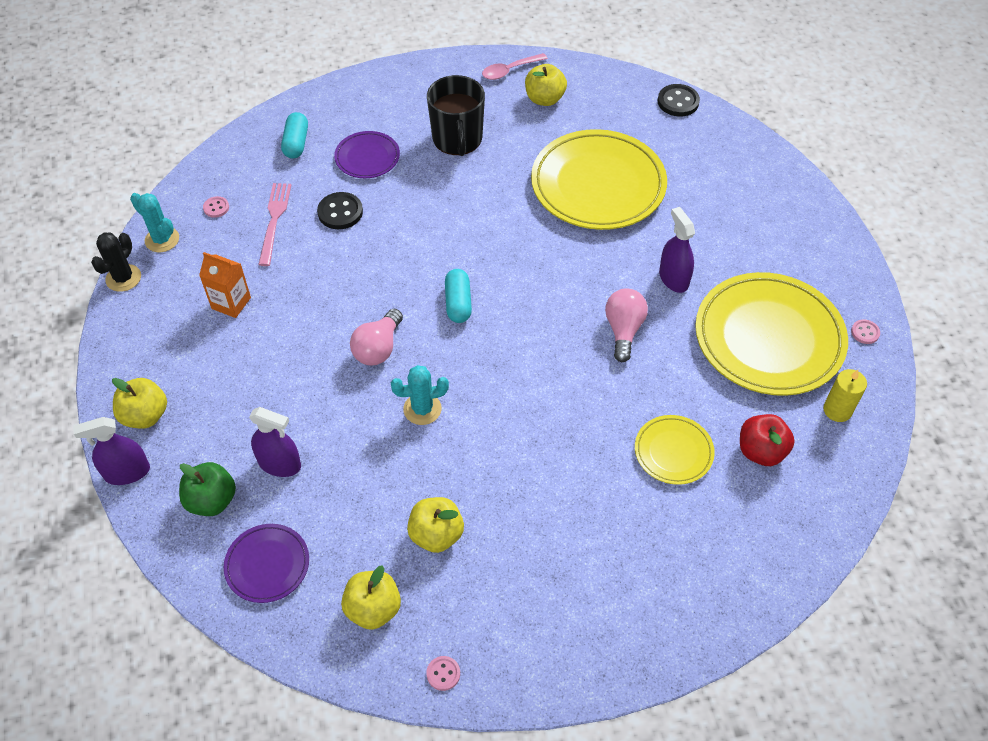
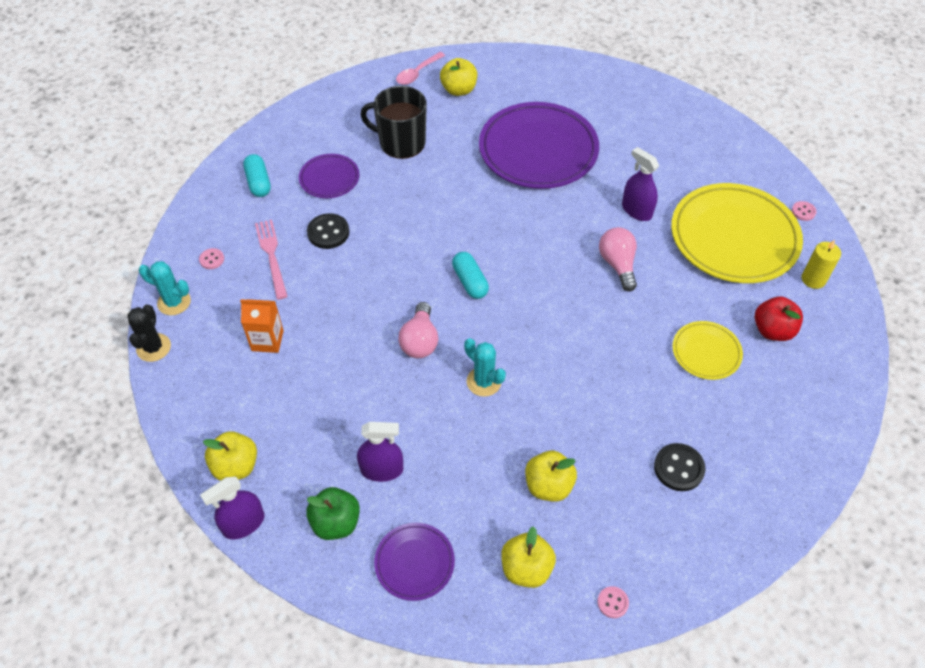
camera: 20 degrees left, 0 degrees up
(422, 409) = (484, 381): turquoise cactus -> turquoise cactus turned 75 degrees clockwise
(457, 139) = (401, 142): black mug -> black mug turned 135 degrees clockwise
(598, 185) = (538, 150): yellow plate -> purple plate
(678, 102) = (569, 65): black button -> black button (678, 468)

